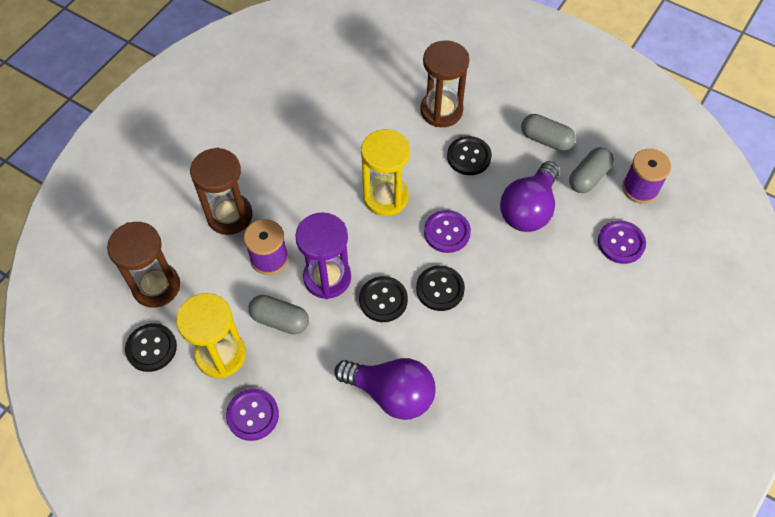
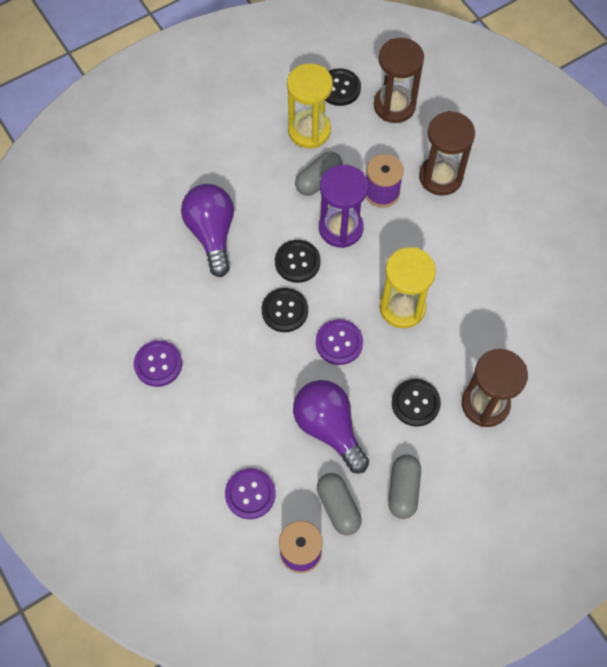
camera: 115 degrees right, 5 degrees up
(252, 415) = (247, 136): purple button -> purple button (158, 364)
(391, 393) = (212, 234): purple light bulb -> purple light bulb turned 120 degrees clockwise
(546, 140) = (403, 490): grey capsule -> grey capsule turned 45 degrees counterclockwise

